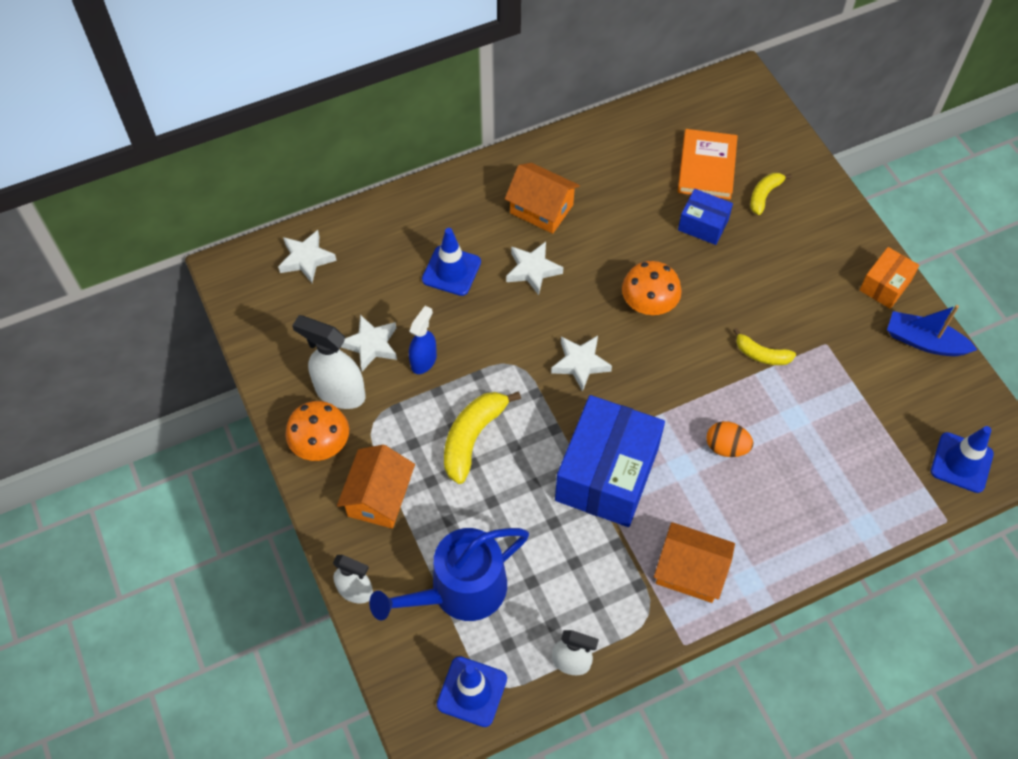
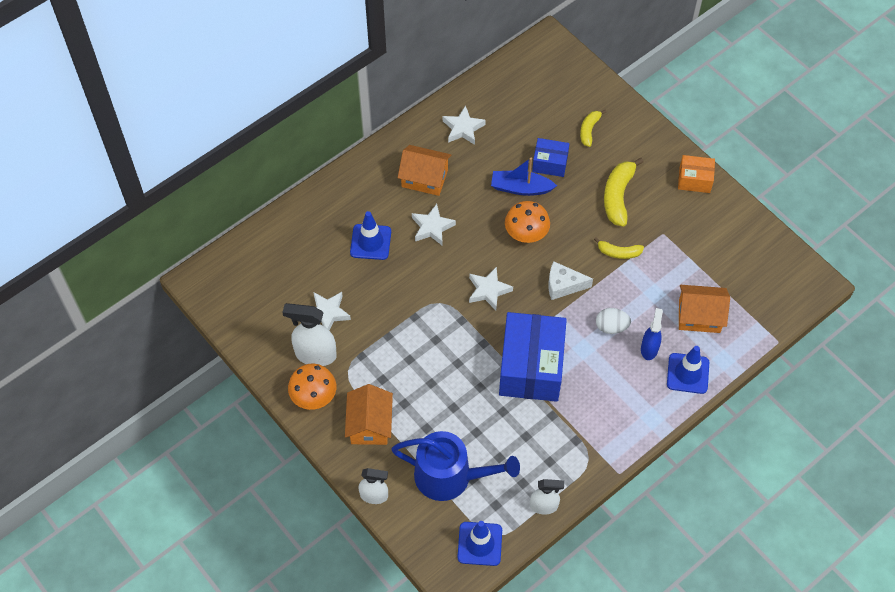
camera: 15 degrees left, 0 degrees up
(306, 259) = (256, 258): white star -> white star (463, 128)
(424, 361) = (371, 316): blue spray bottle -> blue spray bottle (649, 348)
(460, 590) = (450, 476): blue watering can -> blue watering can turned 120 degrees counterclockwise
(472, 438) = (425, 364): yellow banana -> yellow banana (618, 196)
(678, 379) = (563, 285): none -> white cheese
(690, 571) = (609, 421): orange house -> orange house (699, 316)
(706, 167) = (540, 117): orange book -> none
(726, 447) = (611, 327): orange egg -> white egg
(885, 285) = (694, 180): orange box -> orange box turned 75 degrees clockwise
(924, 342) = (732, 216): blue boat -> blue boat (521, 188)
(961, 462) = (779, 298): blue traffic cone -> blue traffic cone (688, 373)

